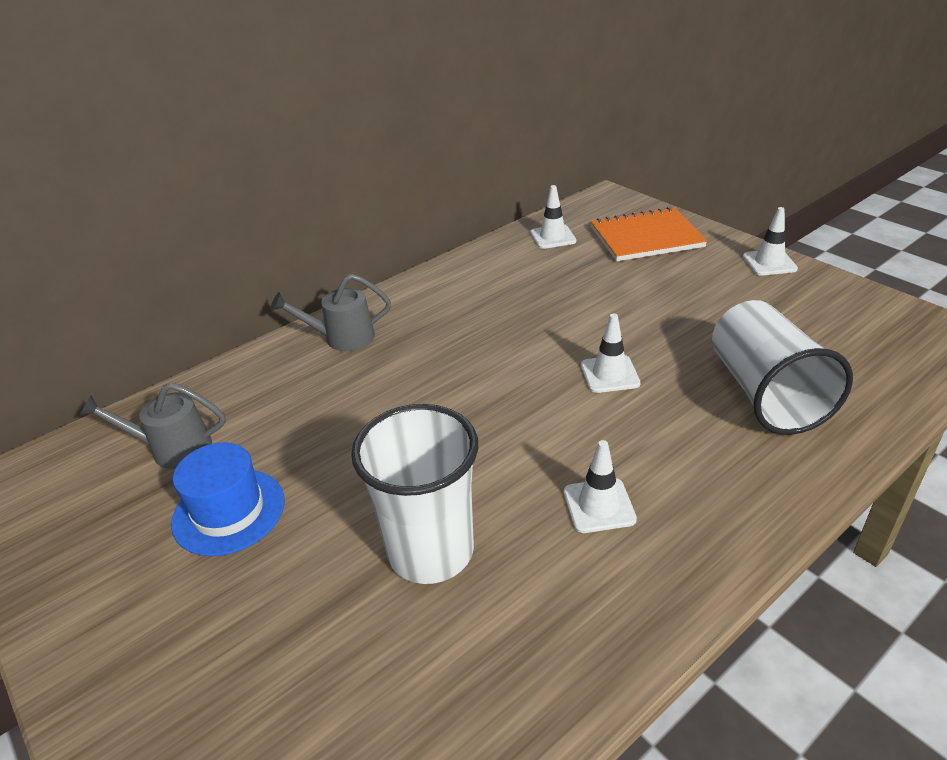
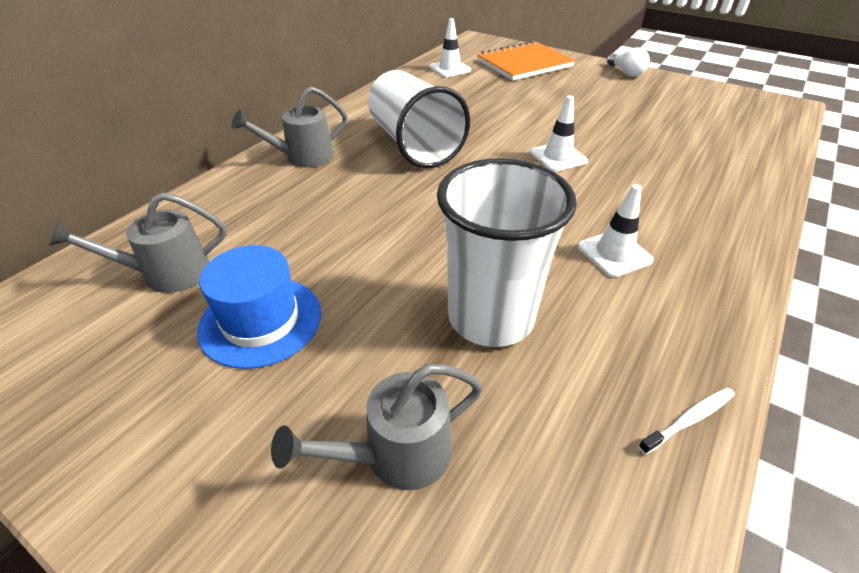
camera: 20 degrees left, 5 degrees up
(280, 662) = (395, 455): none -> grey watering can
(561, 699) = (689, 419): none -> white toothbrush
(765, 393) = (684, 155): white cup -> white cup (414, 145)
(769, 263) = (626, 72): white traffic cone -> white light bulb

